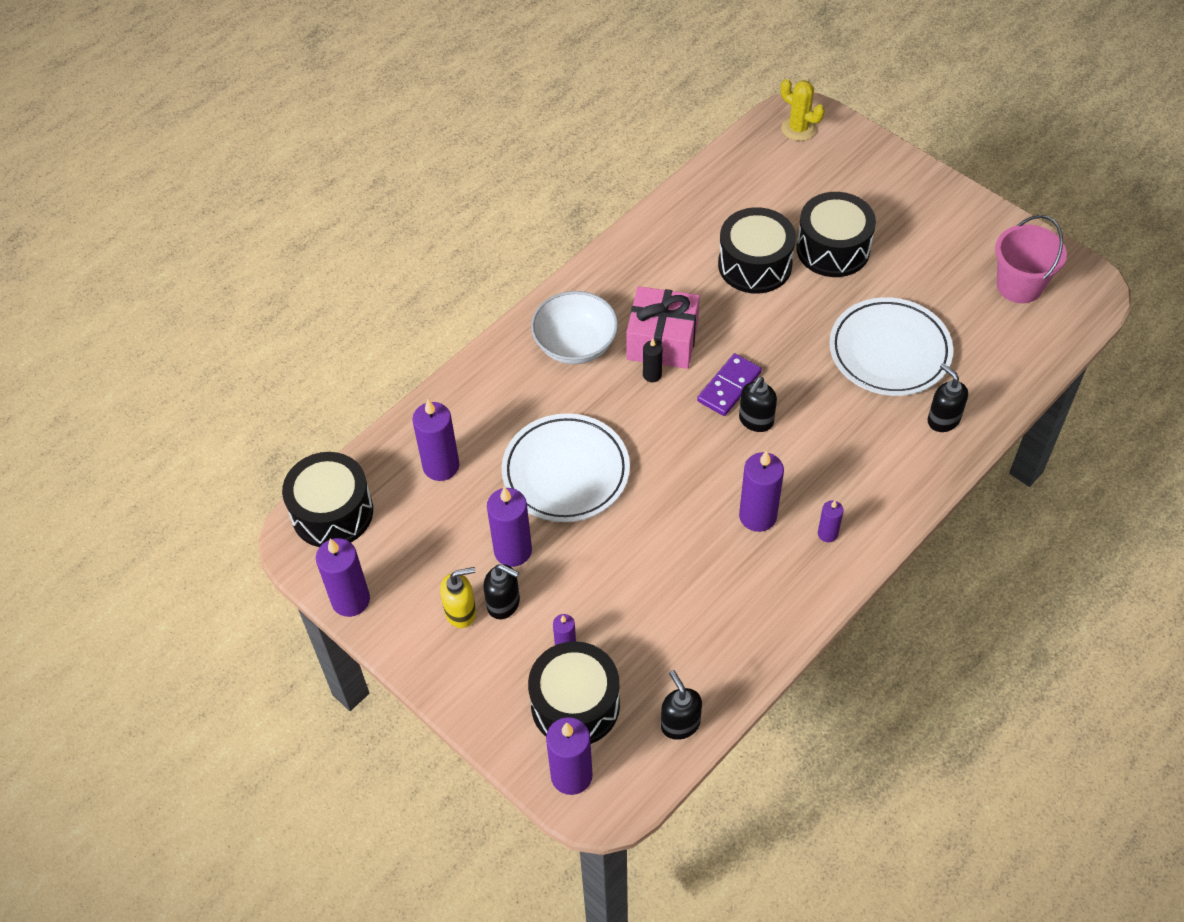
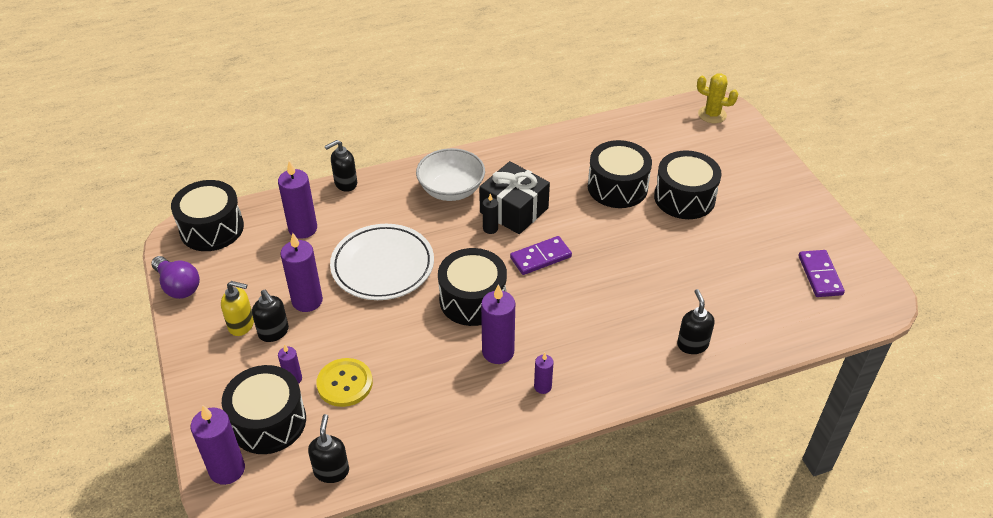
camera: 25 degrees right, 10 degrees down
(350, 600) = (178, 286): purple candle -> purple light bulb
(624, 625) = (345, 383): none -> yellow button
(662, 341) = (514, 210): pink gift -> black gift
(691, 468) = (473, 299): none -> black drum
(755, 421) = (544, 287): black soap dispenser -> black soap dispenser (345, 184)
(798, 129) = (712, 114): yellow cactus -> yellow cactus turned 45 degrees counterclockwise
(889, 351) = (681, 281): white plate -> none
(1019, 285) = (820, 275): pink bucket -> purple domino

